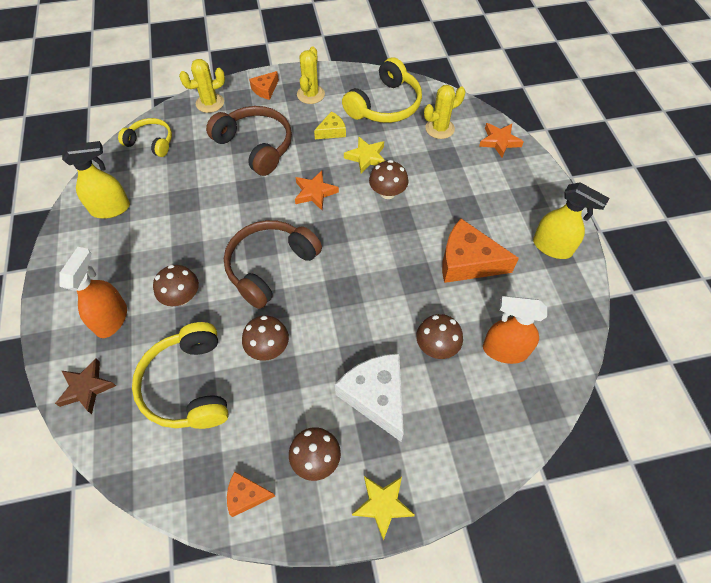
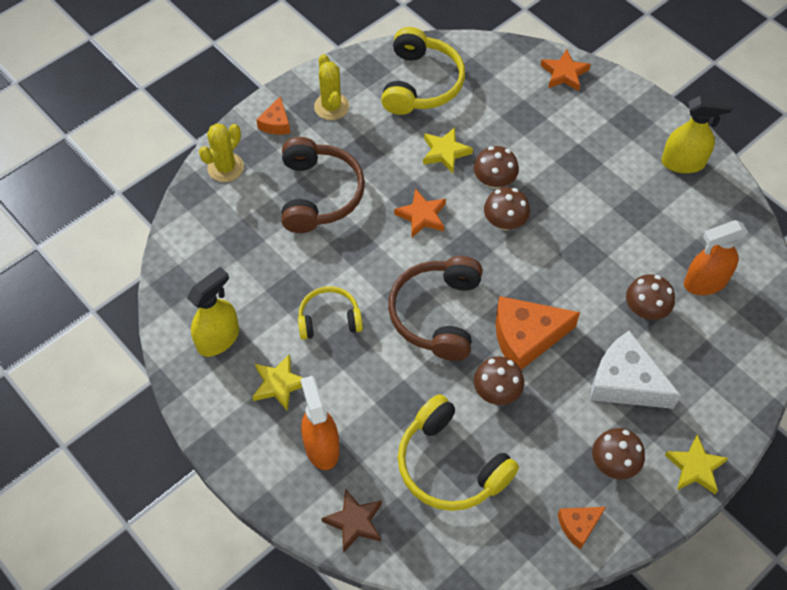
camera: 30 degrees left, 0 degrees up
(122, 259) = (279, 384): none -> yellow star
(151, 142) = (197, 244): yellow headphones -> yellow headphones (329, 319)
(181, 297) = (374, 389): brown mushroom -> brown mushroom (505, 222)
(256, 146) = (319, 194): brown headphones -> brown headphones turned 75 degrees clockwise
(332, 131) = (387, 140): yellow cheese -> none
(439, 128) = (496, 86): yellow cactus -> none
(467, 261) = (618, 215): orange cheese -> orange cheese (526, 337)

